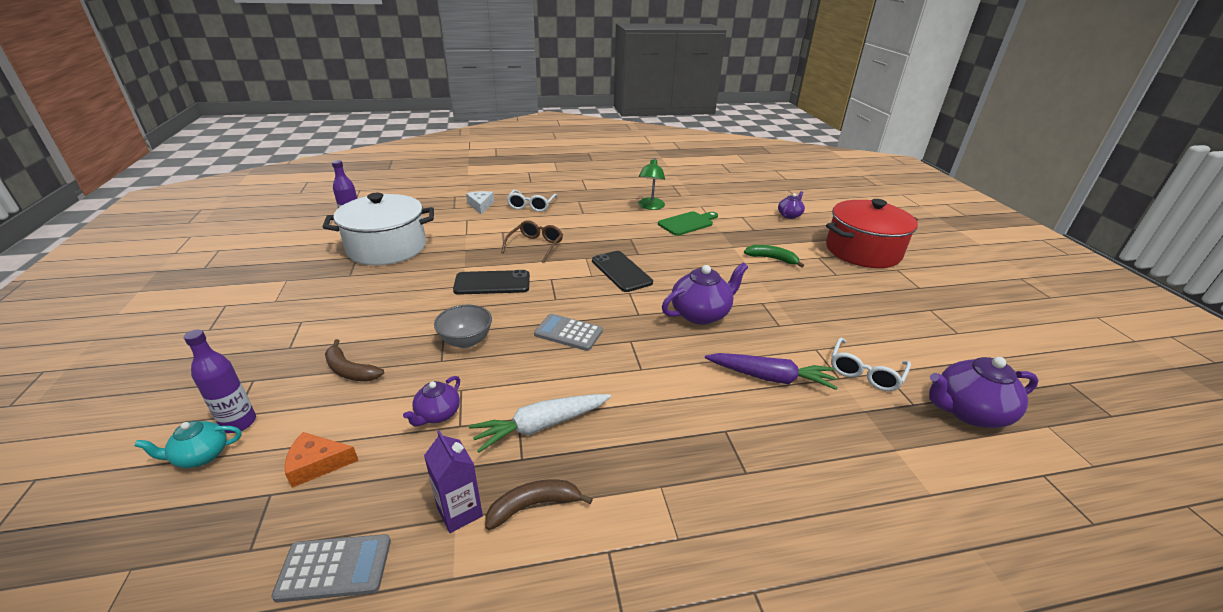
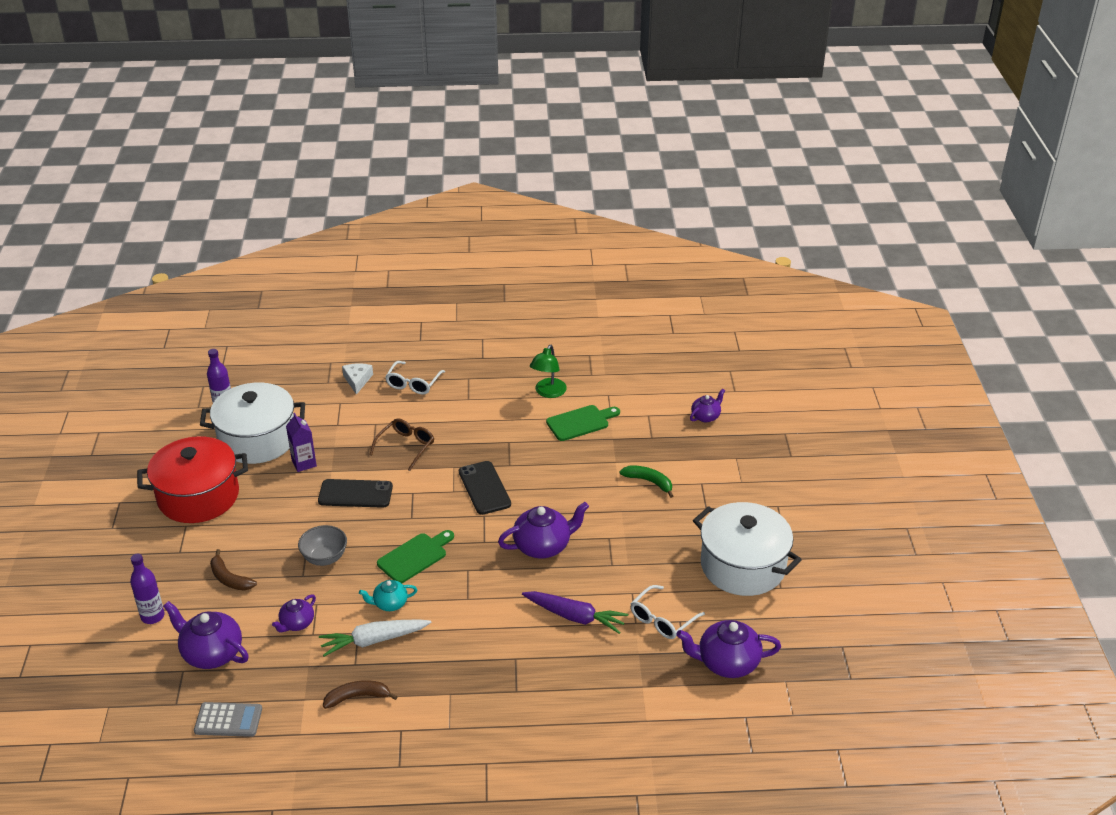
camera: 10 degrees right, 5 degrees up
(201, 456) = (132, 639): turquoise teapot -> turquoise teapot (390, 604)
(317, 464) = (211, 653): orange cheese -> purple teapot
(459, 512) = (307, 695): purple carton -> purple carton (304, 463)
(568, 333) = (415, 557): grey calculator -> green cutting board
(862, 251) = (756, 478): red pot -> red pot (198, 496)
(906, 317) = (743, 566): none -> white pot

